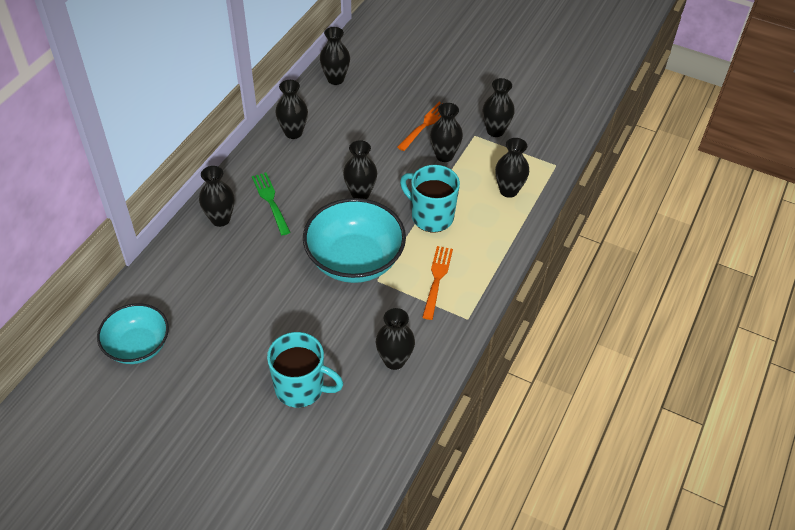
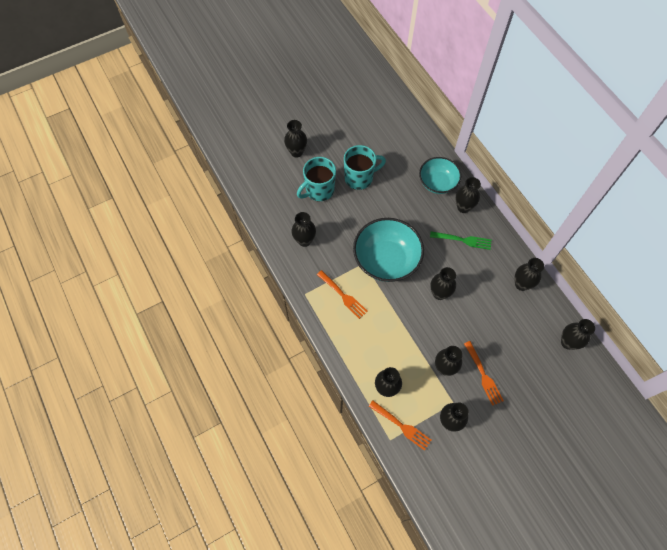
camera: 125 degrees right, 15 degrees up
(138, 346) = (394, 134): turquoise bowl -> turquoise bowl (437, 183)
(250, 457) = (296, 152): none -> black vase
(431, 216) = (394, 323): turquoise mug -> turquoise mug (359, 178)
(534, 163) = (401, 426): none -> orange fork

